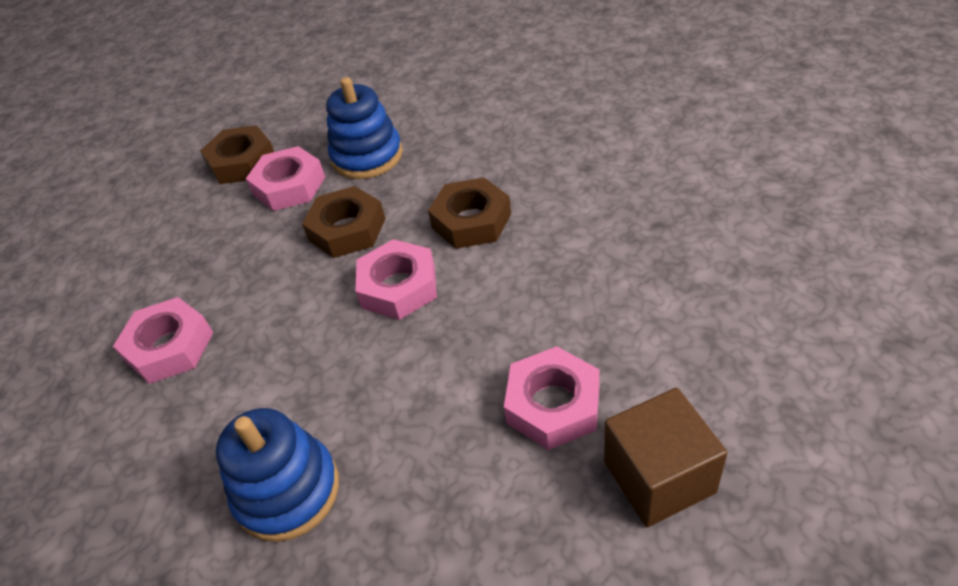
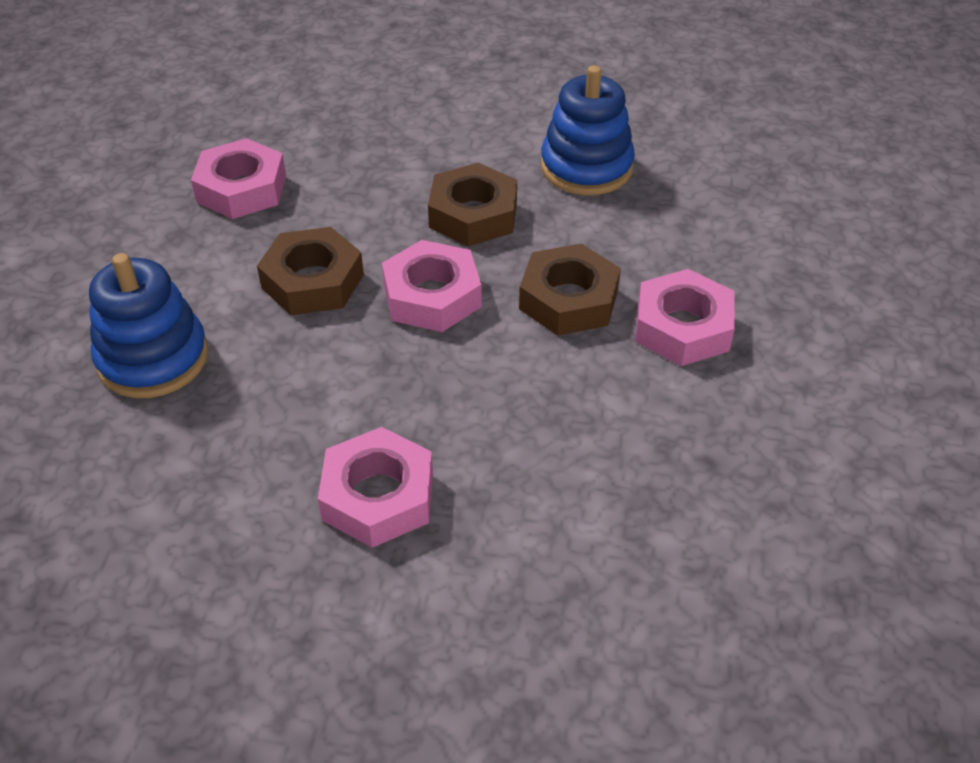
camera: 45 degrees right, 0 degrees up
(242, 162) = (494, 87): brown nut -> brown nut (313, 281)
(289, 186) = (493, 139): pink nut -> pink nut (683, 327)
(659, 477) = (351, 628): brown cube -> none

